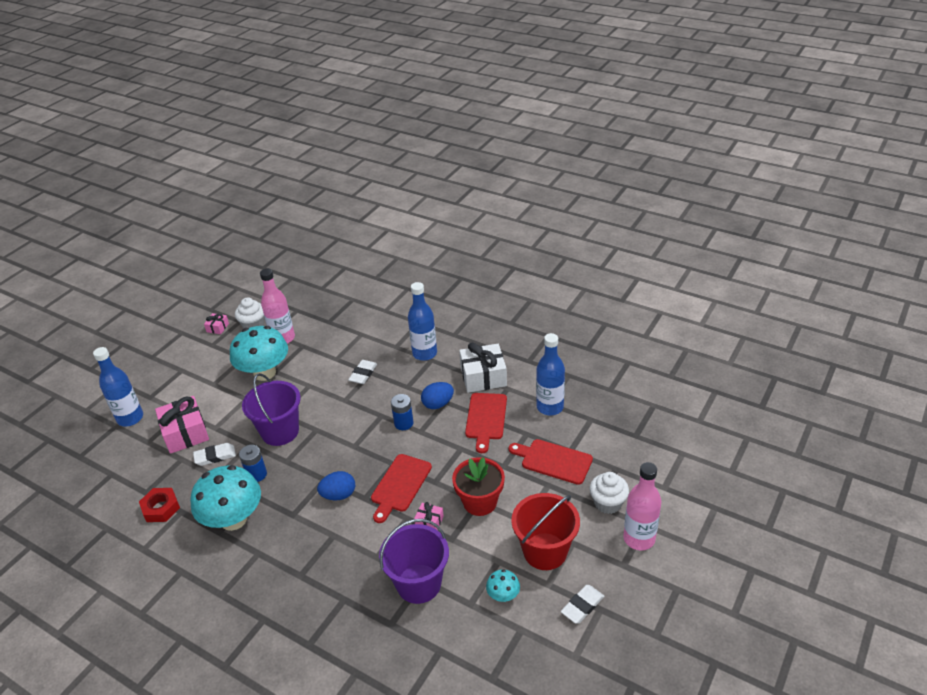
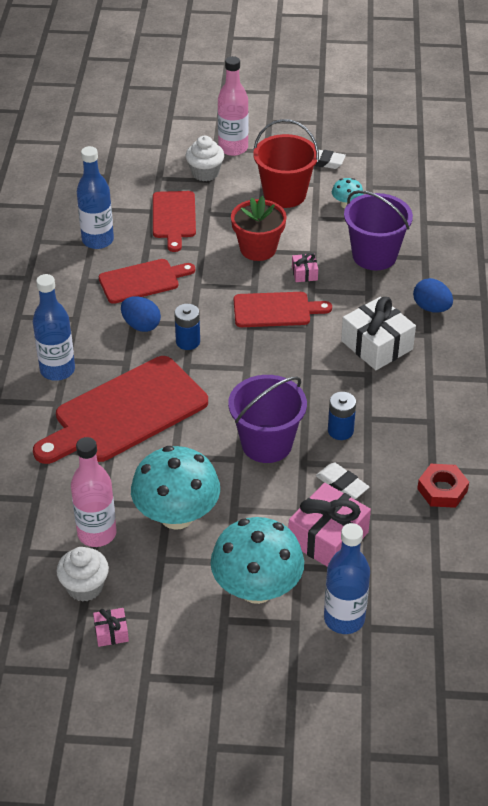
camera: 120 degrees left, 5 degrees up
(233, 519) = (408, 417): turquoise mushroom -> turquoise mushroom (257, 588)
(339, 495) = (319, 350): blue egg -> blue egg (431, 308)
(363, 374) = (125, 412): white eraser -> red cutting board
(483, 377) = (75, 304): white gift -> white gift (377, 345)

